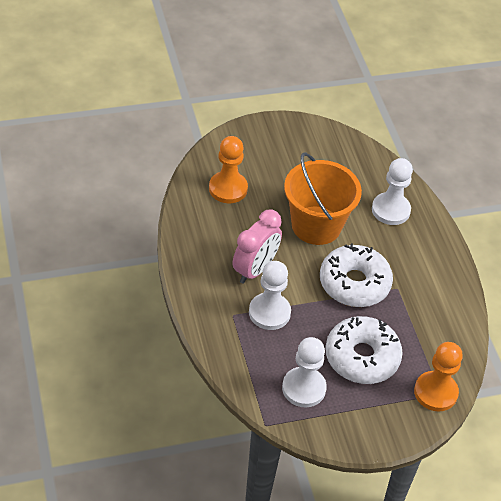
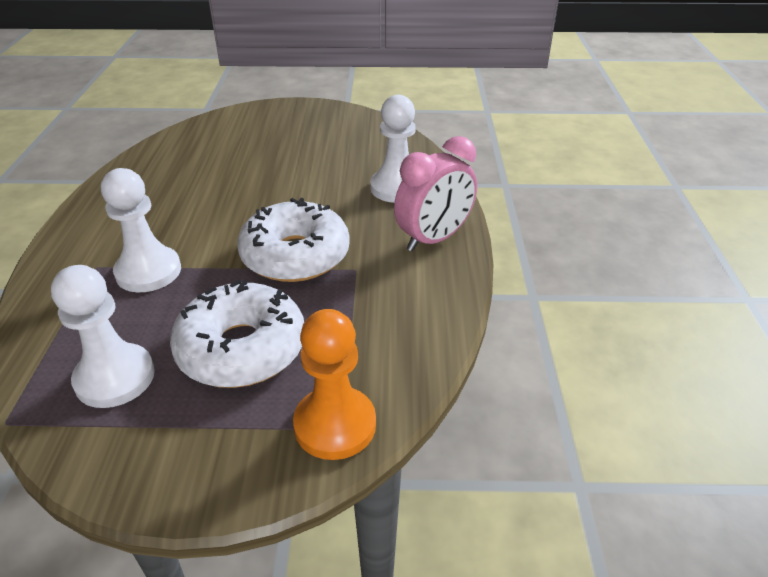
camera: 20 degrees right, 10 degrees down
(228, 189) = (205, 148): orange pawn -> none
(255, 269) = (170, 223): pink clock -> pink clock (433, 239)
(316, 225) = (287, 191): orange bucket -> none

